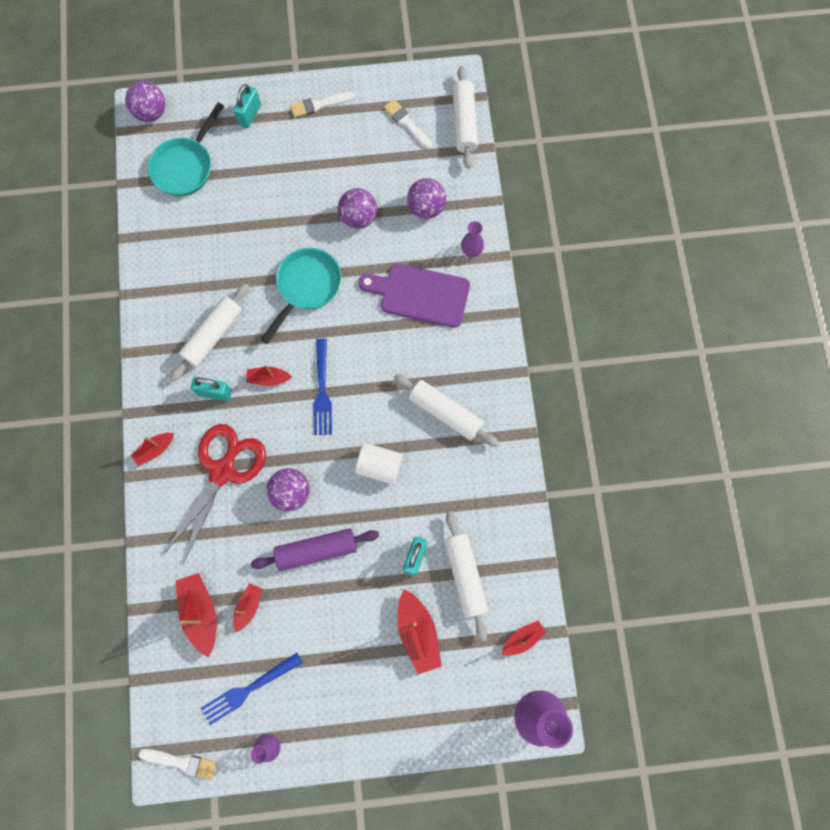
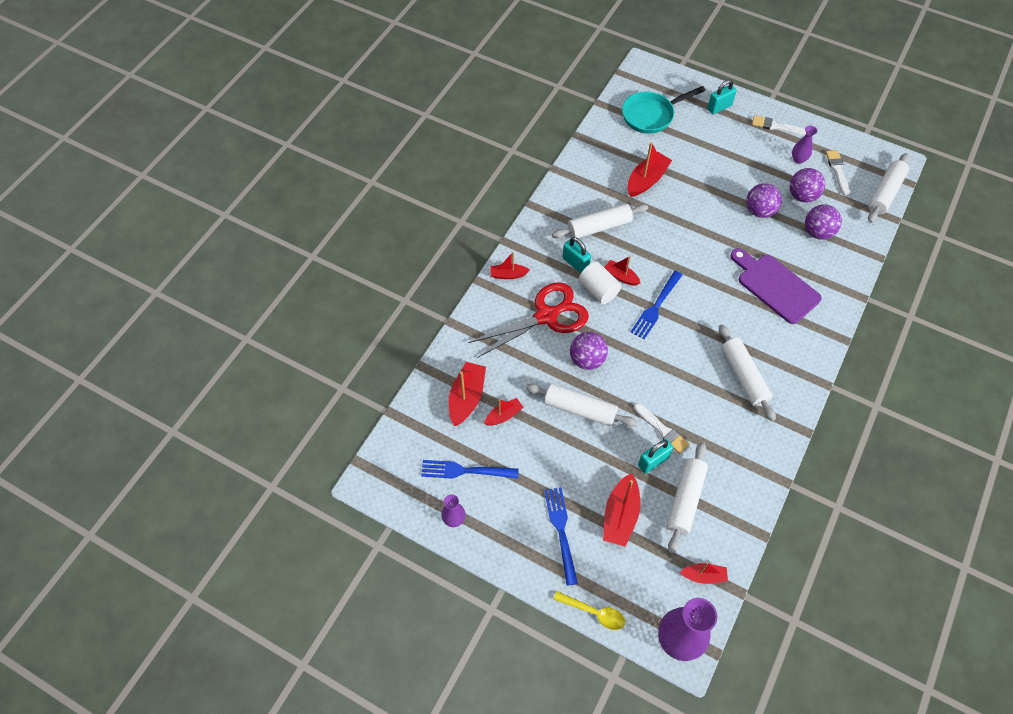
camera: 35 degrees right, 15 degrees down
(151, 113) = (649, 72): purple ball -> purple ball (802, 196)
(181, 762) = (383, 488): white brush -> white brush (662, 430)
(227, 249) = (646, 180): none -> red boat
(306, 287) = (689, 234): turquoise pan -> none
(316, 550) = (580, 409): purple rolling pin -> white rolling pin
(374, 685) = (561, 531): none -> blue fork
(380, 466) = (667, 382): white cylinder -> white cylinder (598, 290)
(450, 742) = (594, 612): none -> yellow spoon
(471, 251) = (836, 279): purple vase -> purple vase (798, 159)

